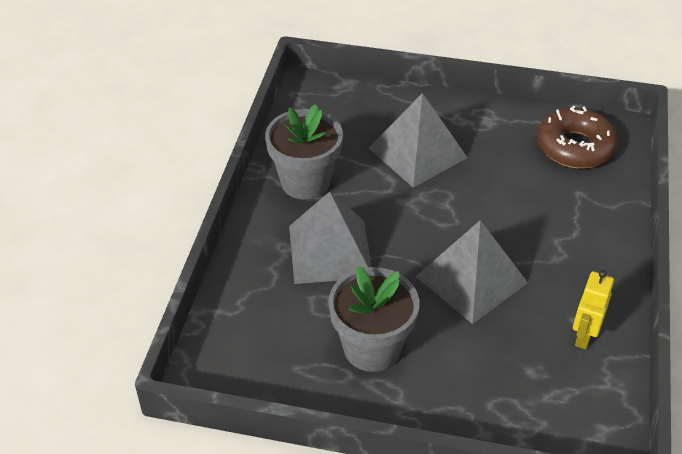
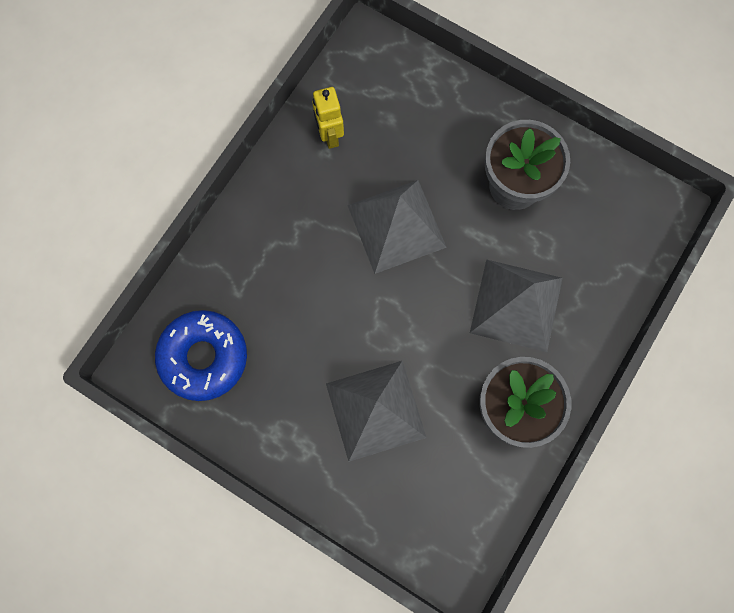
camera: 160 degrees left, 30 degrees up
(575, 147) = (203, 357): brown donut -> blue donut
(583, 336) = (329, 135): yellow robot -> yellow robot turned 120 degrees clockwise

